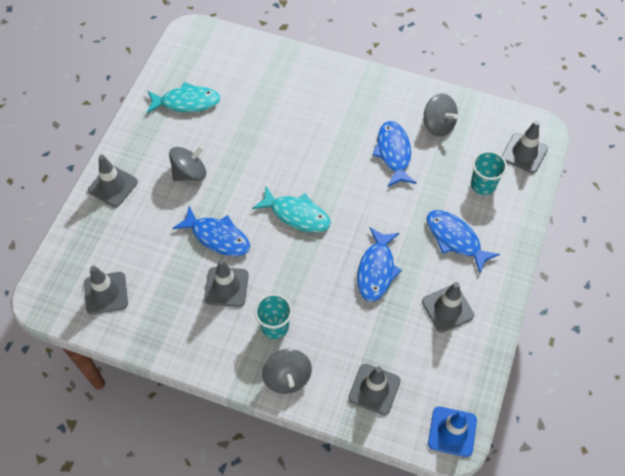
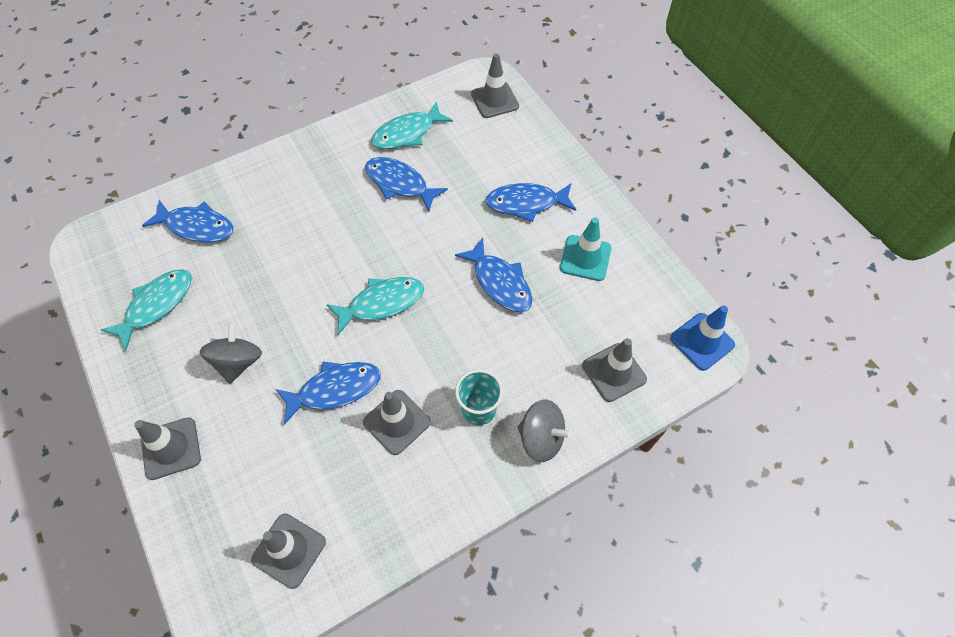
camera: 50 degrees left, 0 degrees up
(254, 75) = (197, 226): none -> blue fish
(438, 125) = (407, 133): grey spinning top -> turquoise fish
(447, 308) = (585, 258): grey traffic cone -> turquoise traffic cone
(483, 185) = (495, 147): turquoise cup -> none

